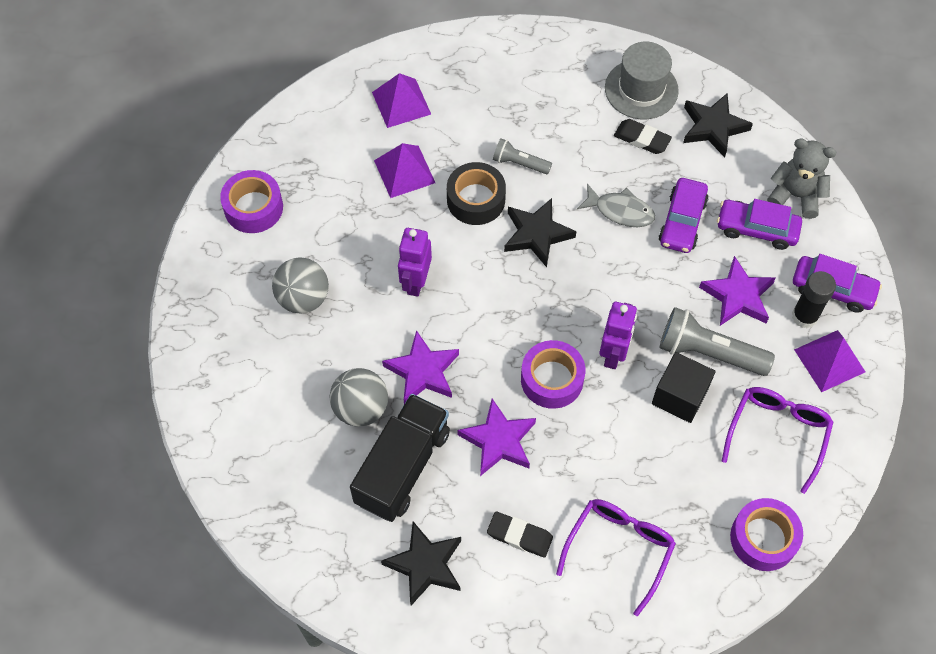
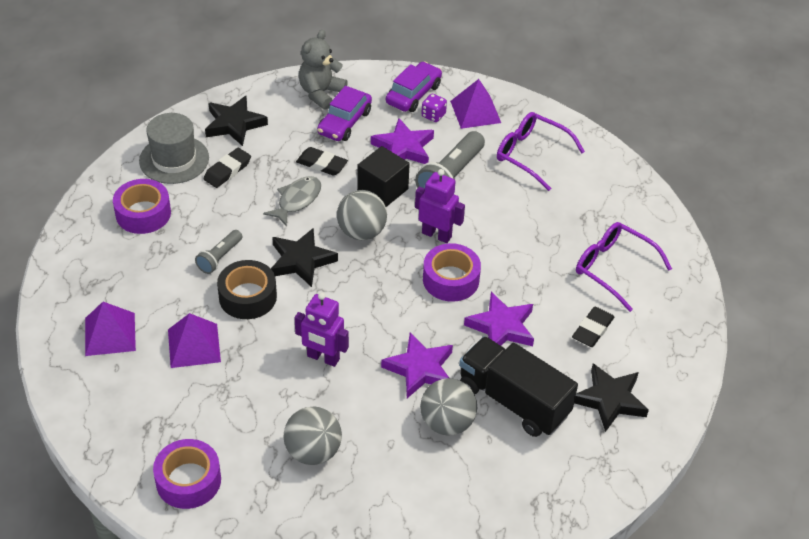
camera: 80 degrees left, 15 degrees down
(594, 280) = (361, 232): none -> grey ball
(679, 396) = (486, 203): black cube -> black cube (382, 190)
(682, 222) = (322, 164): purple car -> black eraser
(763, 538) = (616, 183): purple tape -> purple tape (143, 213)
(804, 316) = (433, 115): black glue stick -> purple dice

